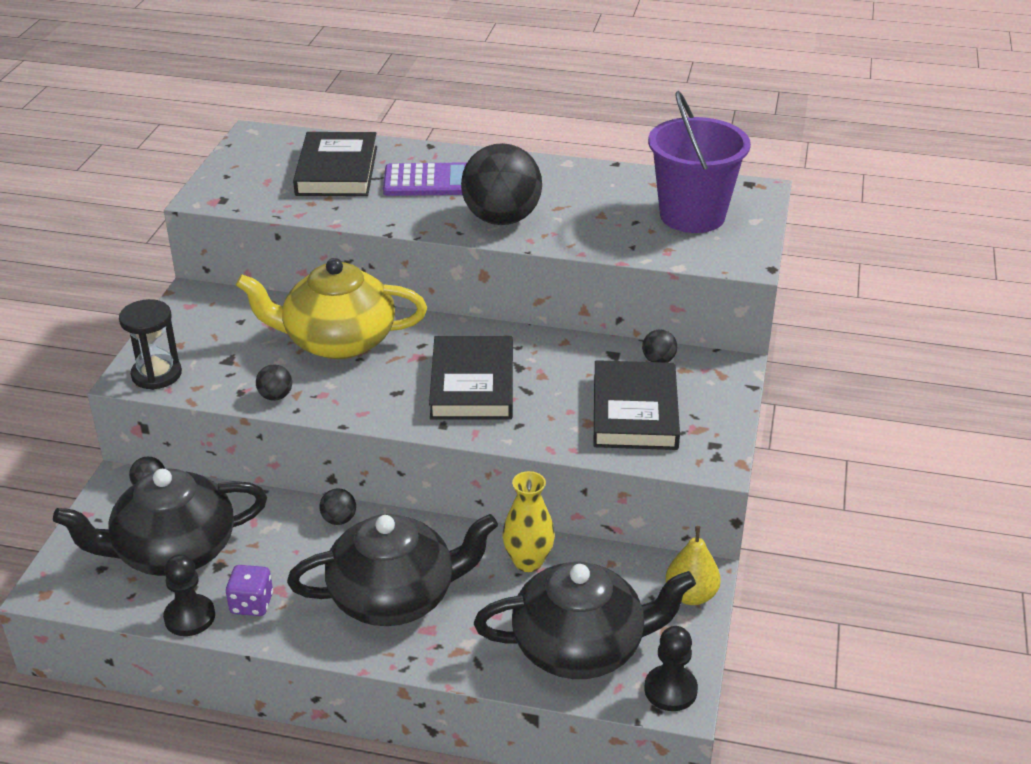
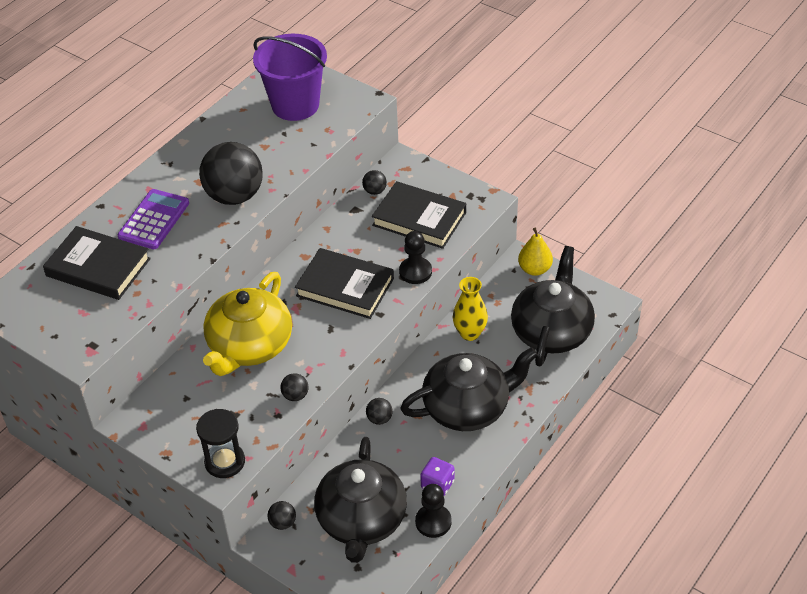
camera: 65 degrees left, 10 degrees up
(395, 596) = (468, 407): black teapot -> black teapot turned 60 degrees clockwise
(670, 690) = (601, 303): black pawn -> black pawn (415, 272)

